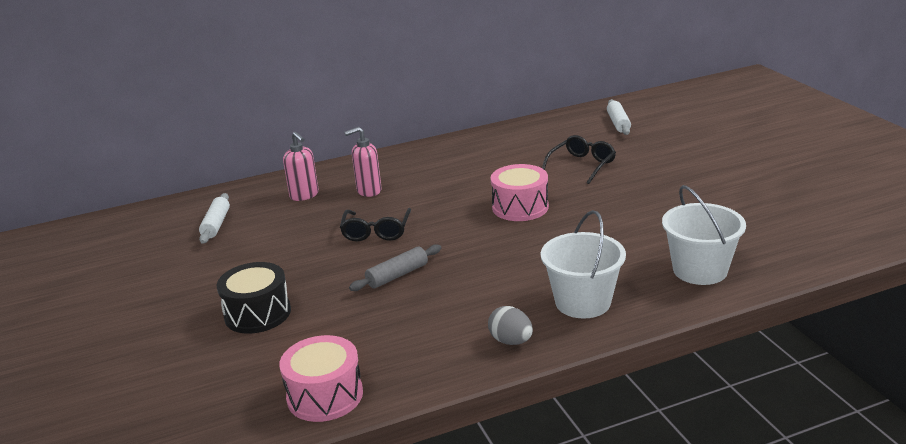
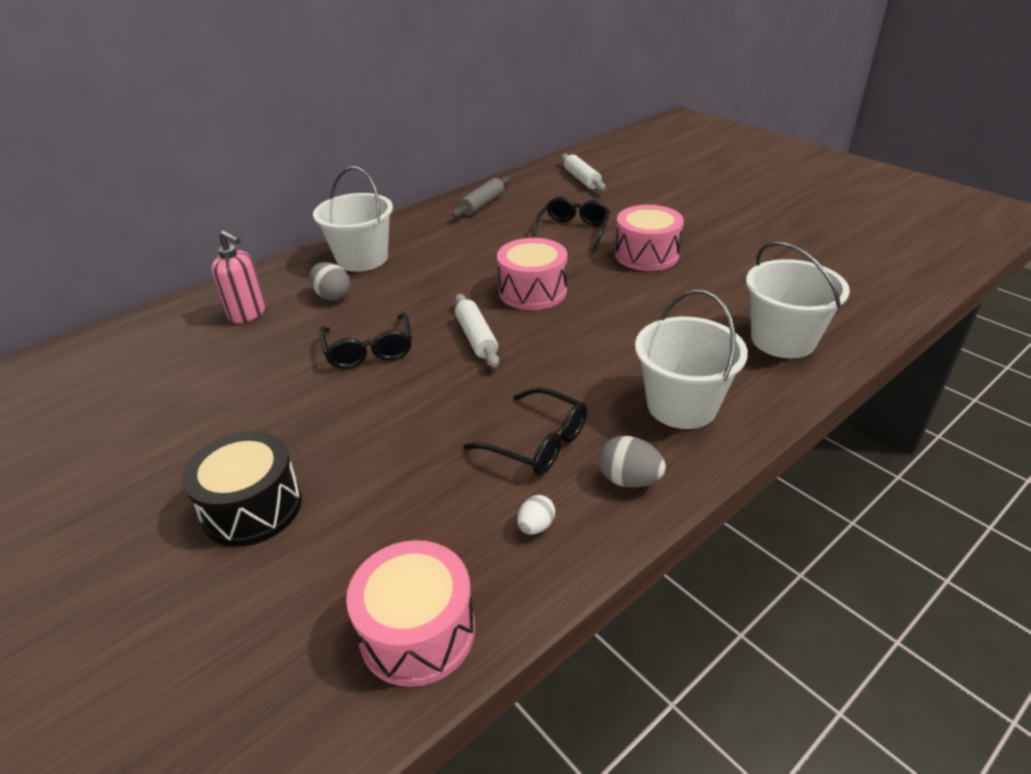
camera: 20 degrees left, 10 degrees up
(216, 224) = (135, 375): white rolling pin -> white rolling pin (476, 337)
(368, 191) = (332, 296): pink soap dispenser -> grey egg
(397, 275) = (428, 409): grey rolling pin -> grey rolling pin (482, 204)
(403, 166) = (362, 259): none -> white bucket
(430, 356) = (536, 526): none -> white egg
(461, 308) = (537, 442): none -> black glasses
(632, 191) = (646, 255): none -> pink drum

